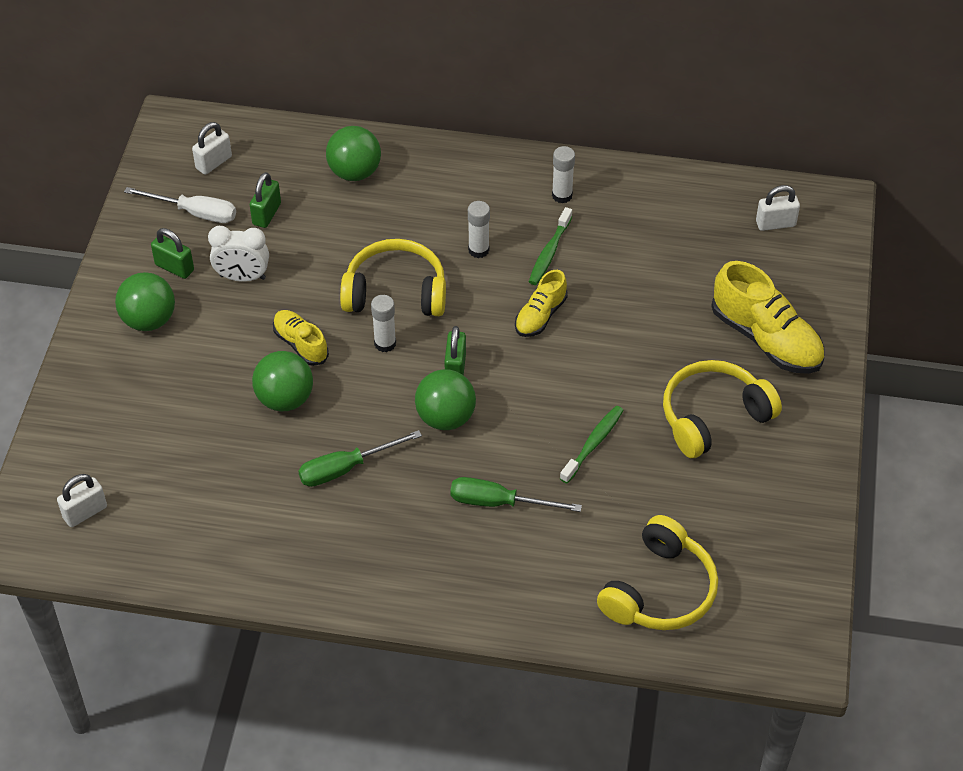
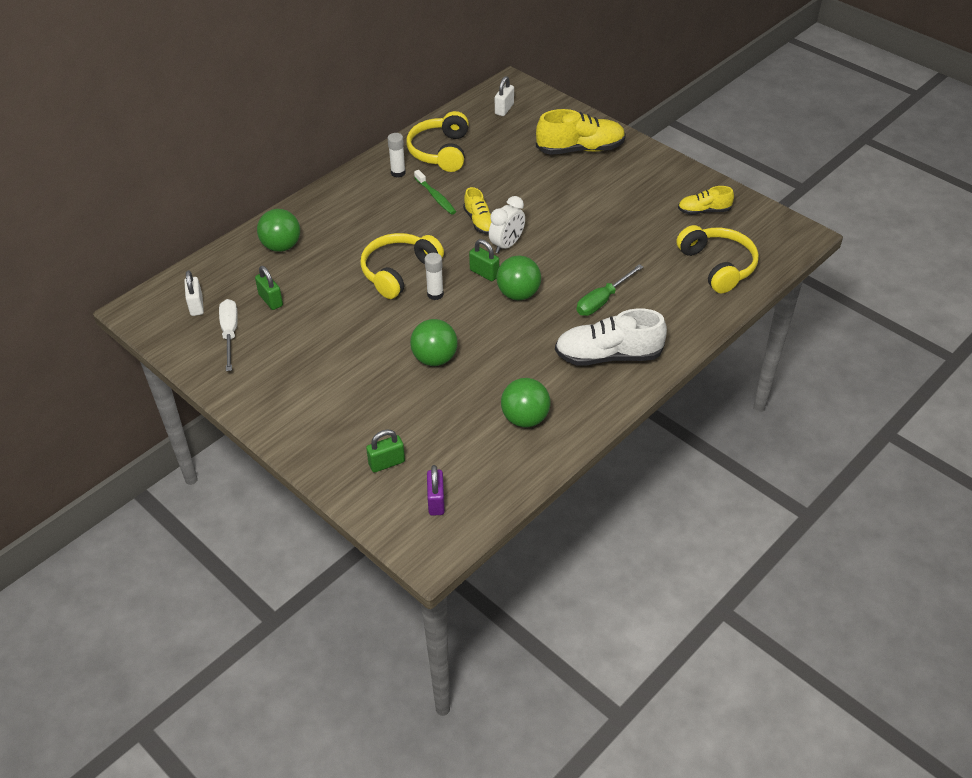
camera: 55 degrees left, 5 degrees down
(85, 512) = (436, 501): white padlock -> purple padlock
(149, 320) = (300, 396): green ball -> green ball (525, 418)
(174, 267) = (267, 364): green padlock -> green padlock (386, 463)
(194, 213) = (230, 334): white screwdriver -> white screwdriver turned 60 degrees counterclockwise
(242, 277) = (312, 335): white clock -> white clock (507, 245)
(301, 344) = (397, 332): yellow shoe -> yellow shoe (704, 211)
(346, 468) = (517, 354): green screwdriver -> none
(409, 554) = (608, 356): none -> white shoe
(478, 250) = (403, 223): white glue stick -> none
(593, 443) = (593, 244): green toothbrush -> none
(713, 417) = (616, 192): yellow headphones -> yellow headphones (440, 151)

